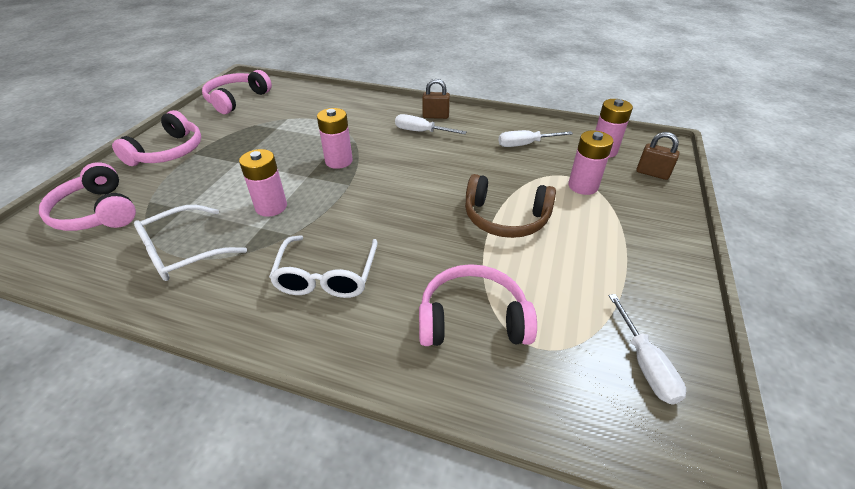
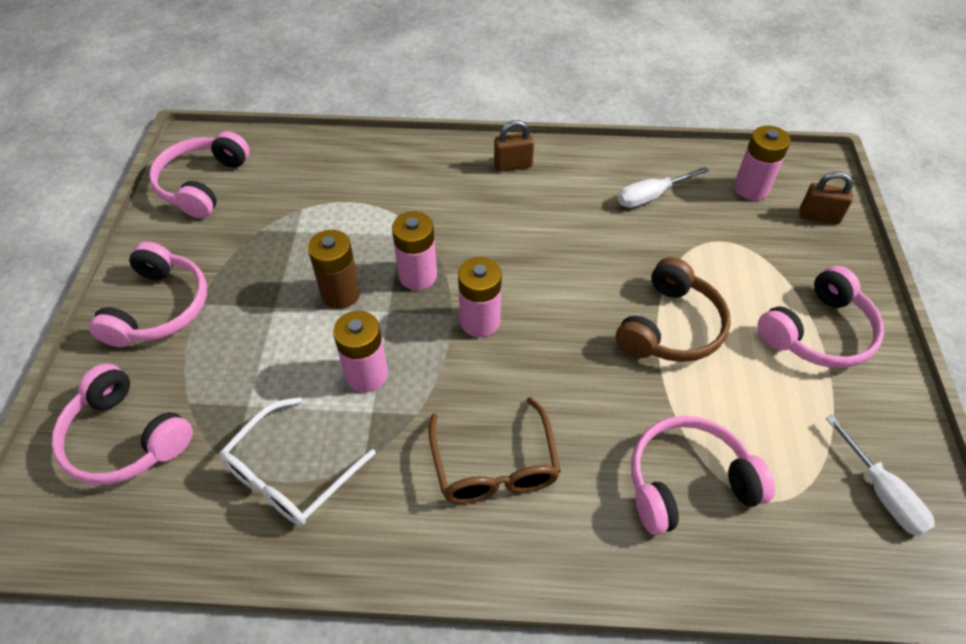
camera: 15 degrees left, 10 degrees up
(283, 162) = (341, 294): none -> brown battery
(326, 276) = (494, 466): white glasses -> brown glasses
(421, 132) = (506, 199): white screwdriver -> none
(505, 218) = (671, 327): brown headphones -> brown headphones turned 60 degrees counterclockwise
(583, 186) = (744, 255): pink battery -> pink battery (480, 321)
(626, 242) = (818, 332): none -> pink headphones

